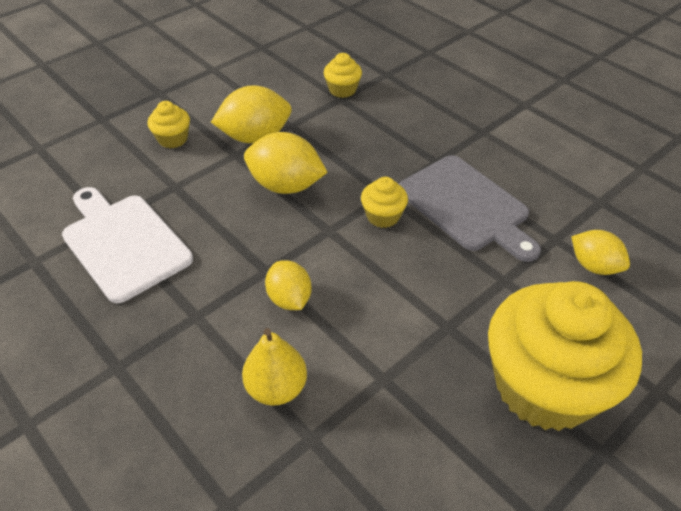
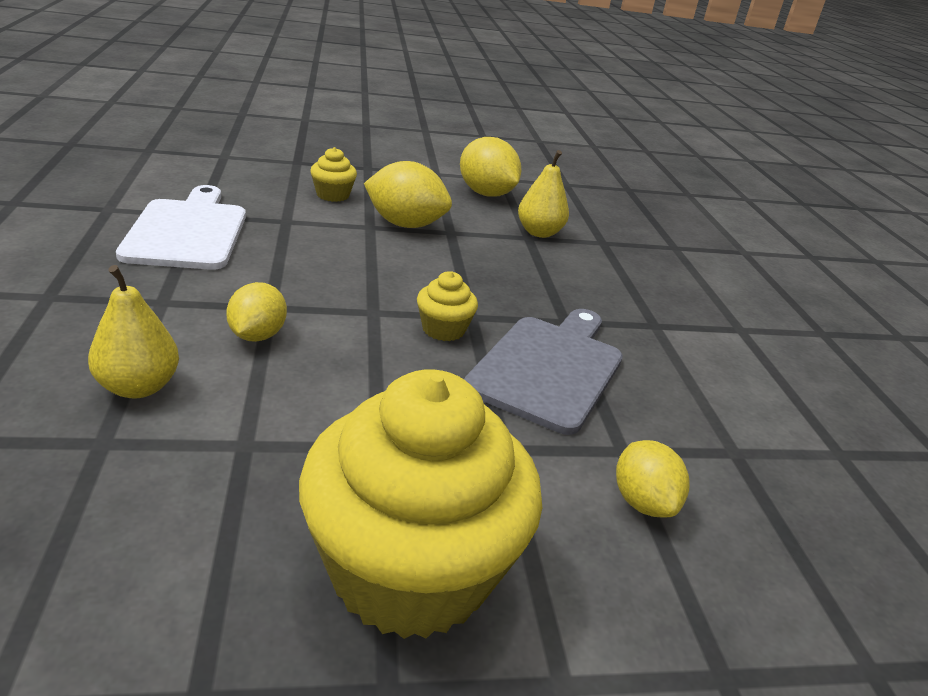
camera: 30 degrees right, 15 degrees down
(286, 186) = (382, 264): yellow lemon -> yellow lemon (486, 194)
(342, 90) = (539, 233): yellow cupcake -> yellow pear
(466, 206) = (549, 368): grey cutting board -> grey cutting board turned 150 degrees counterclockwise

